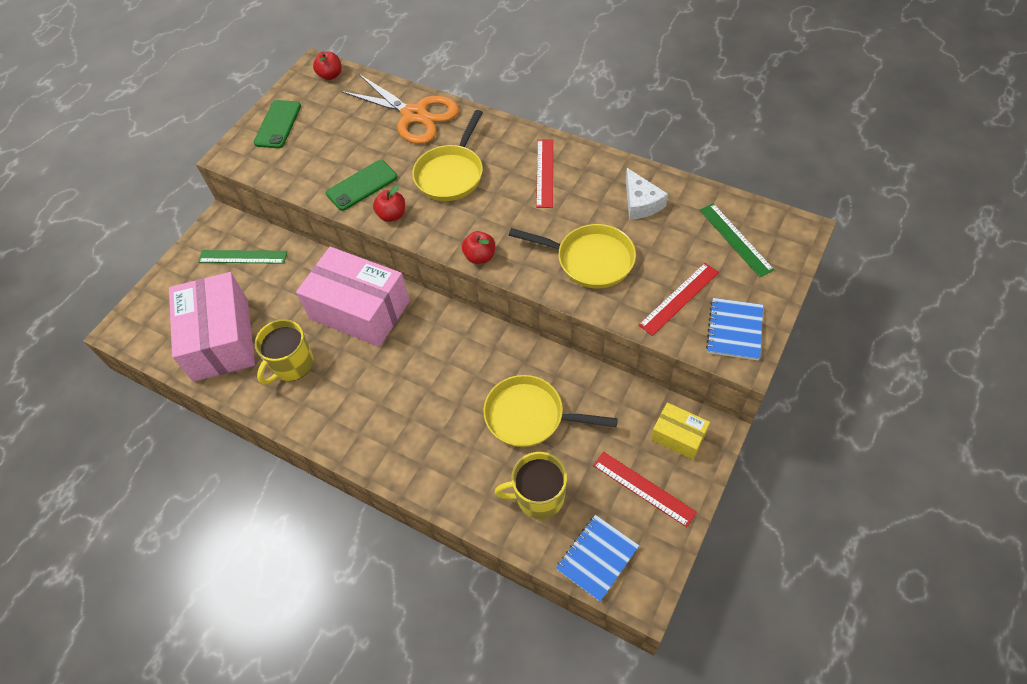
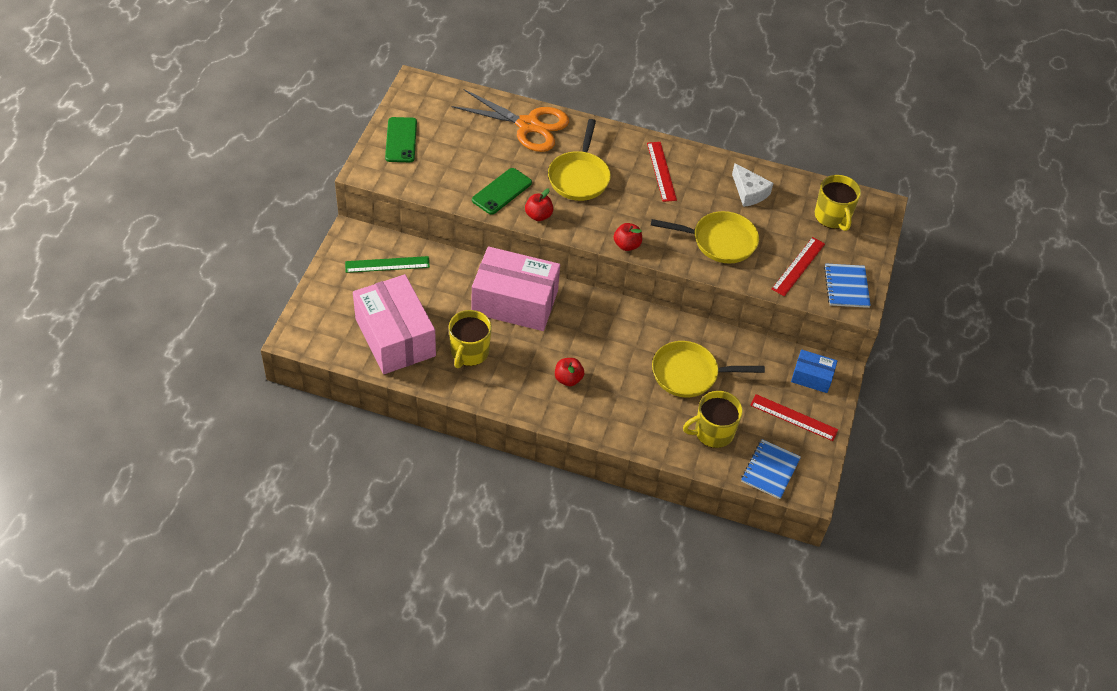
camera: 20 degrees left, 5 degrees down
(330, 75) = (434, 91): red apple -> red apple (568, 379)
(678, 436) = (811, 377): yellow box -> blue box
(735, 239) = (832, 217): green ruler -> yellow mug

